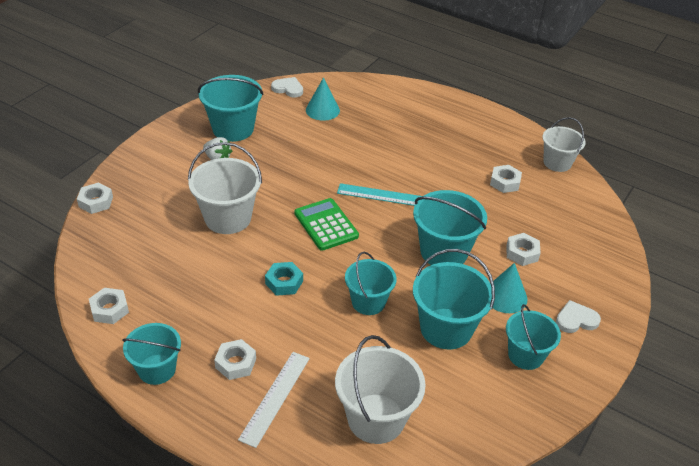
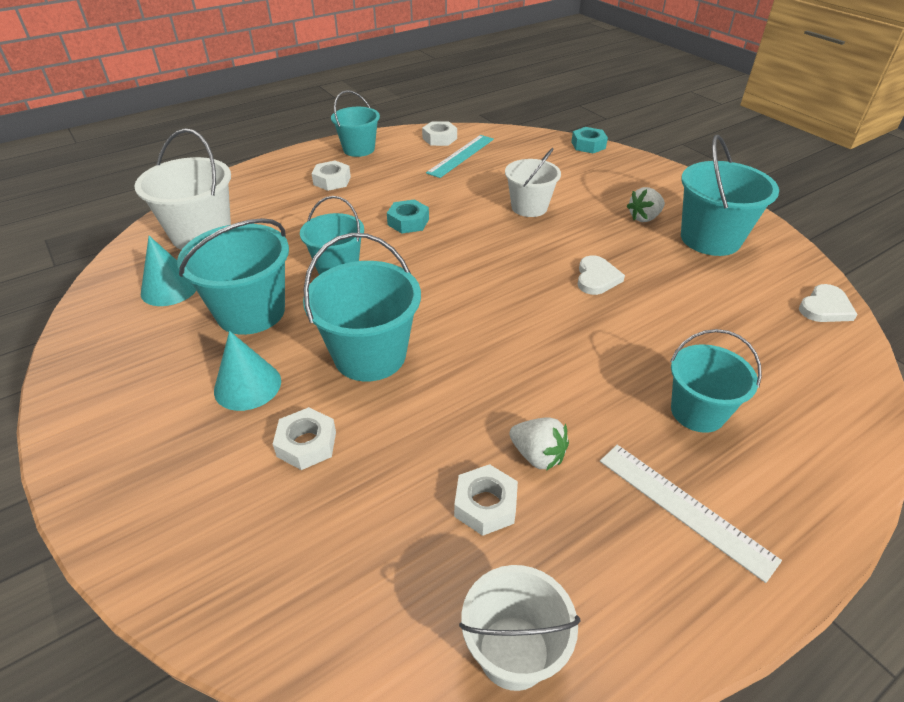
camera: 115 degrees right, 0 degrees up
(96, 202) = (588, 145): white nut -> turquoise nut
(228, 218) = (529, 207): white bucket -> white bucket, size x0.67
(275, 397) = (278, 192): white ruler -> white ruler (684, 508)
(322, 110) = (758, 329): turquoise cone -> turquoise cone (170, 288)
(326, 225) = (482, 269): green calculator -> none
(383, 195) = (516, 333): turquoise ruler -> turquoise ruler (461, 155)
(465, 172) = (537, 455): none -> white strawberry
(525, 355) = (151, 364): turquoise bucket -> turquoise bucket (697, 412)
(576, 320) = (143, 445): white heart -> white heart (596, 278)

